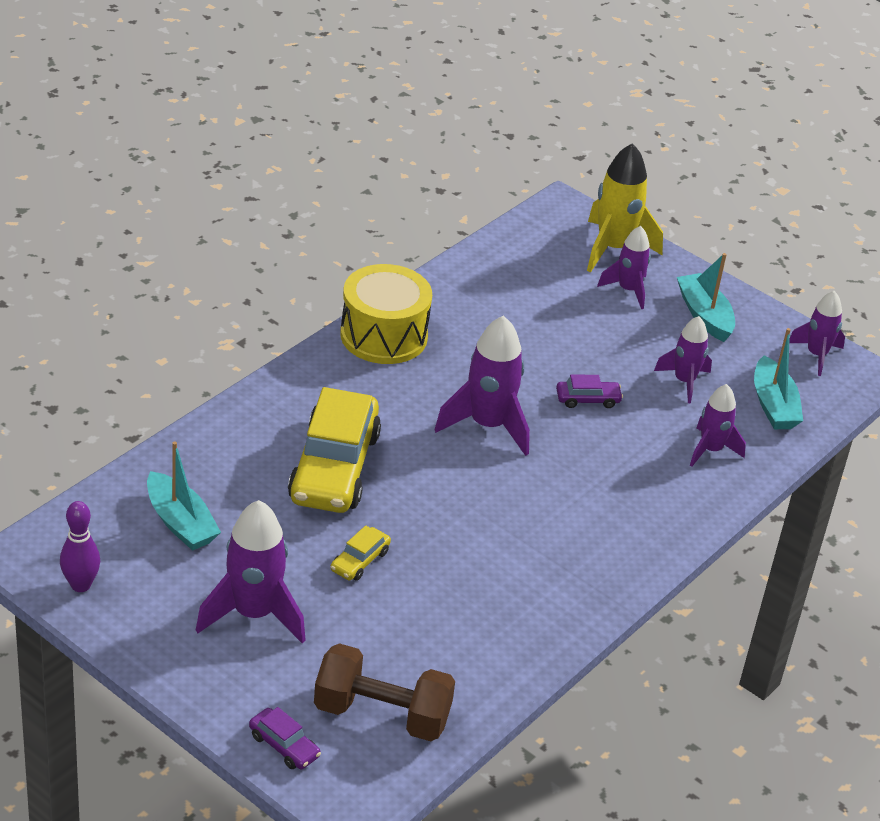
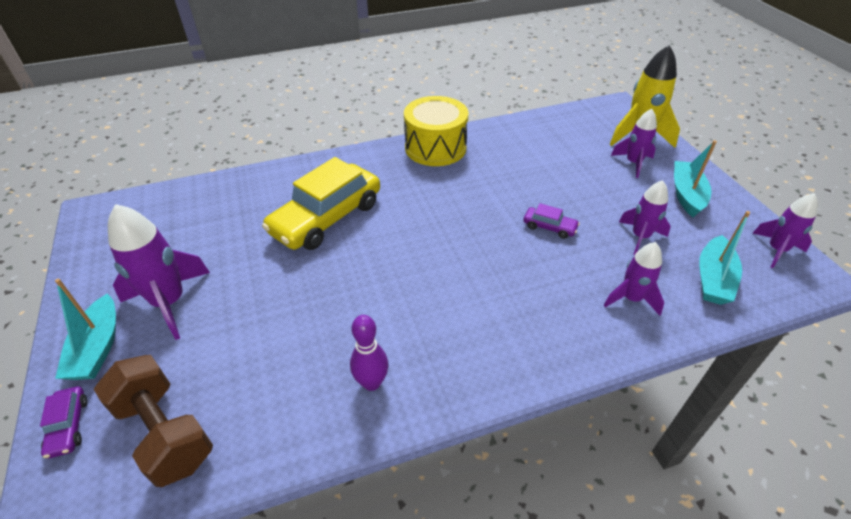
camera: 35 degrees right, 5 degrees up
(81, 585) = (96, 241): purple bowling pin -> purple bowling pin (371, 383)
(180, 522) = (196, 222): turquoise boat -> turquoise boat (98, 348)
(360, 561) = (279, 290): yellow car -> none
(488, 425) = (458, 223): purple rocket -> none

